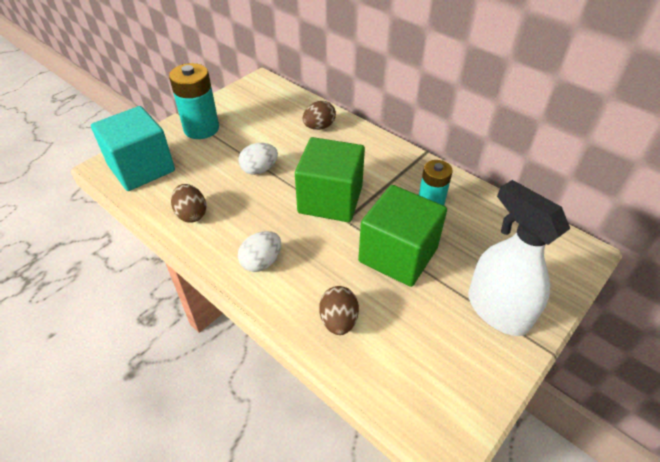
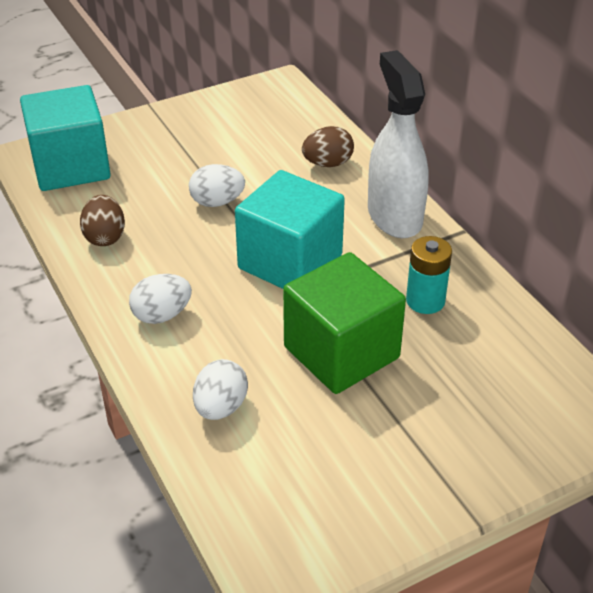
camera: 20 degrees right, 5 degrees down
(201, 128) = (168, 132): turquoise battery -> none
(330, 200) = (290, 262): green cube -> turquoise cube
(338, 320) = (220, 407): brown egg -> white egg
(497, 310) = (435, 454): white spray bottle -> white spray bottle (394, 216)

